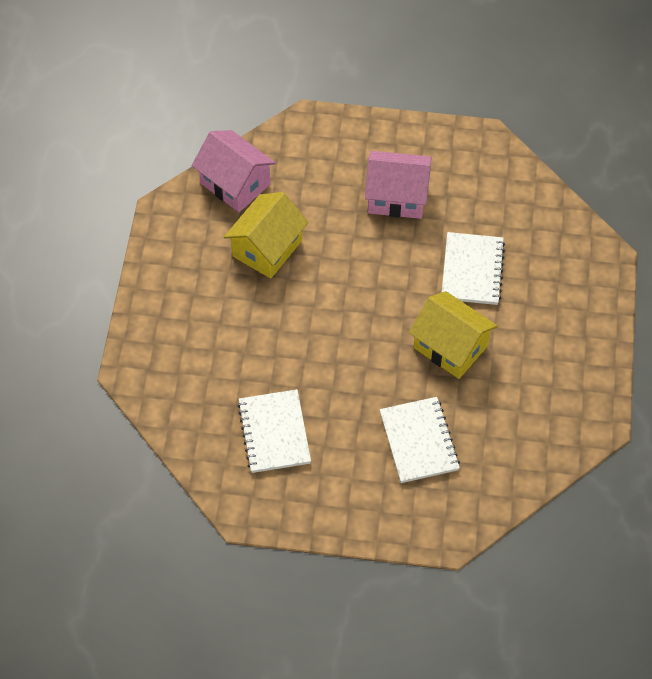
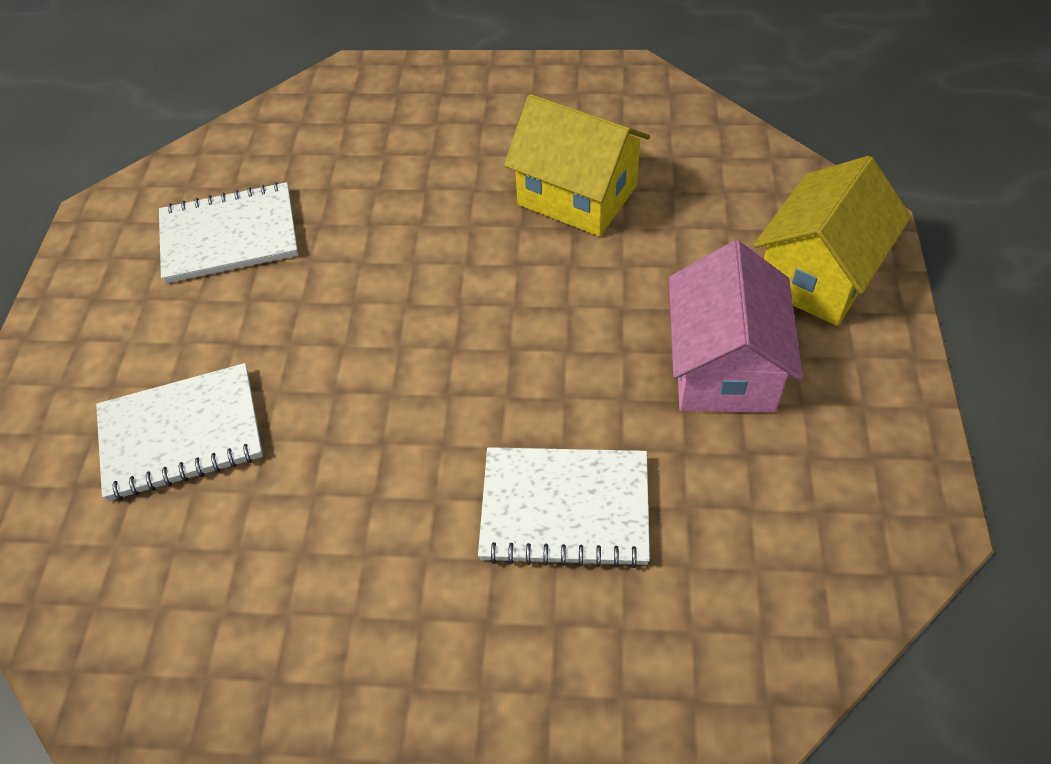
camera: 90 degrees right, 5 degrees down
(235, 184) = (700, 145): pink house -> none
(450, 347) = (380, 477): yellow house -> yellow house (818, 275)

